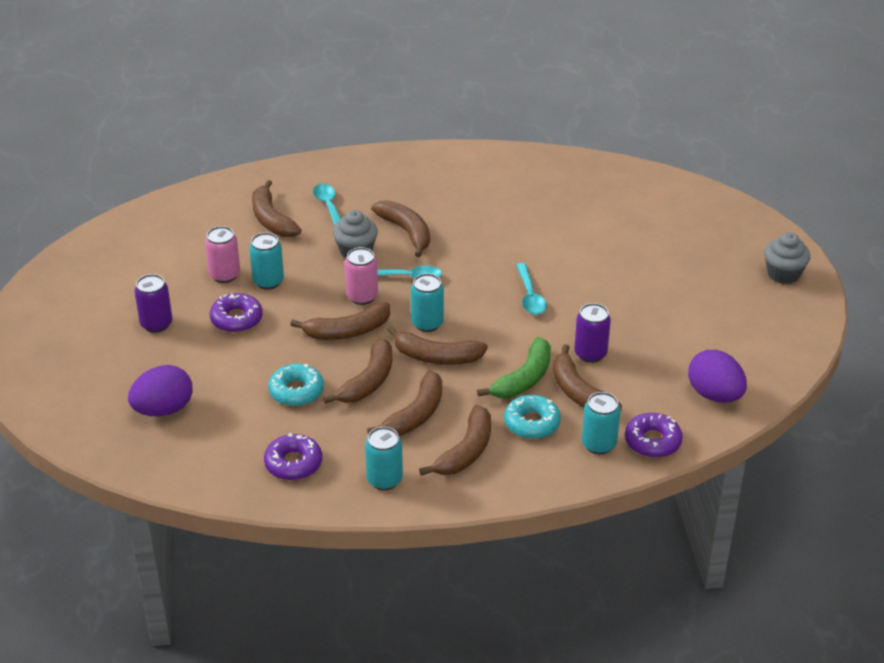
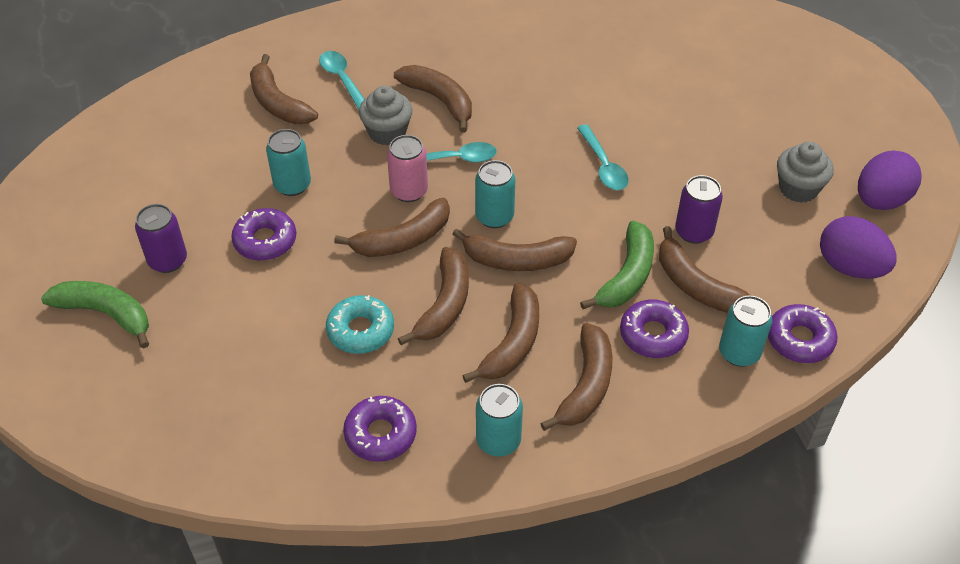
camera: 10 degrees left, 10 degrees up
(100, 355) = (106, 314): none -> green banana
(163, 409) = (201, 380): purple egg -> purple egg (880, 200)
(225, 275) = (238, 183): pink can -> none
(532, 423) = (653, 335): turquoise donut -> purple donut
(783, 274) = (875, 102): grey cupcake -> grey cupcake (798, 188)

